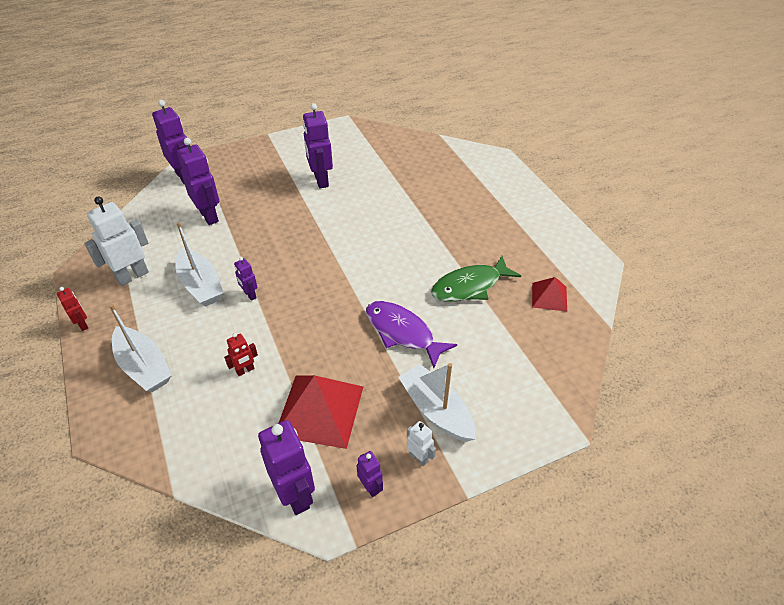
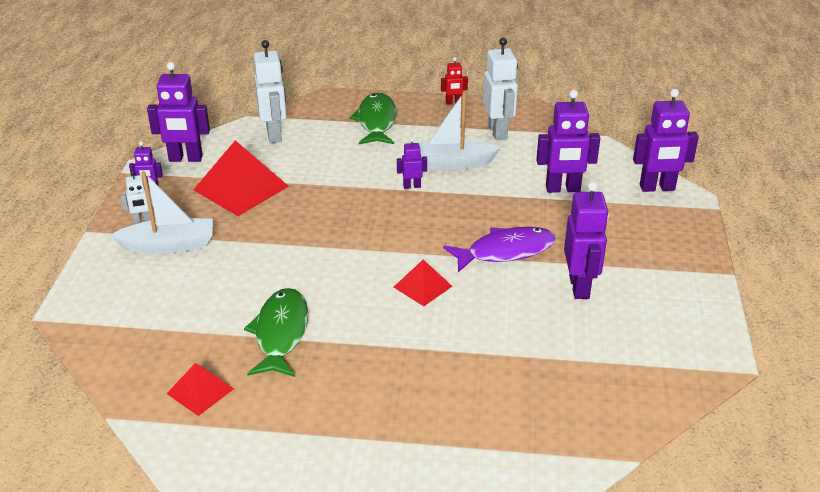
camera: 120 degrees right, 10 degrees down
(144, 366) = (376, 121): white boat -> green fish
(206, 440) = (274, 134): none -> white robot
(245, 370) = (321, 164): red robot -> none
(321, 180) = (579, 287): purple robot -> purple robot turned 75 degrees clockwise
(370, 242) = (422, 286): none -> red pyramid
(402, 332) = (270, 259): purple fish -> purple fish (505, 251)

